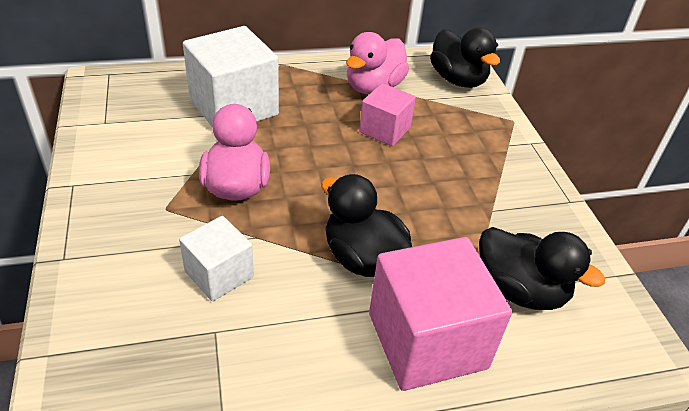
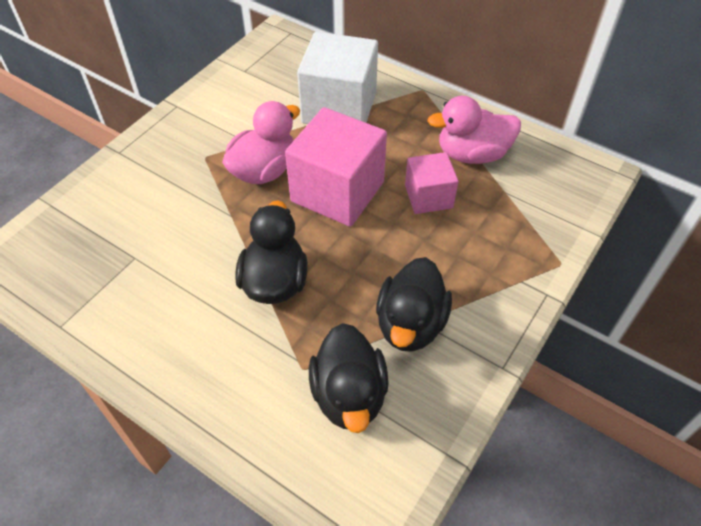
camera: 50 degrees right, 10 degrees up
(219, 274) = (179, 224): white cube -> none
(427, 340) = (237, 369): pink cube -> pink cube (337, 191)
(458, 80) = (563, 193): black duck -> black duck (410, 324)

